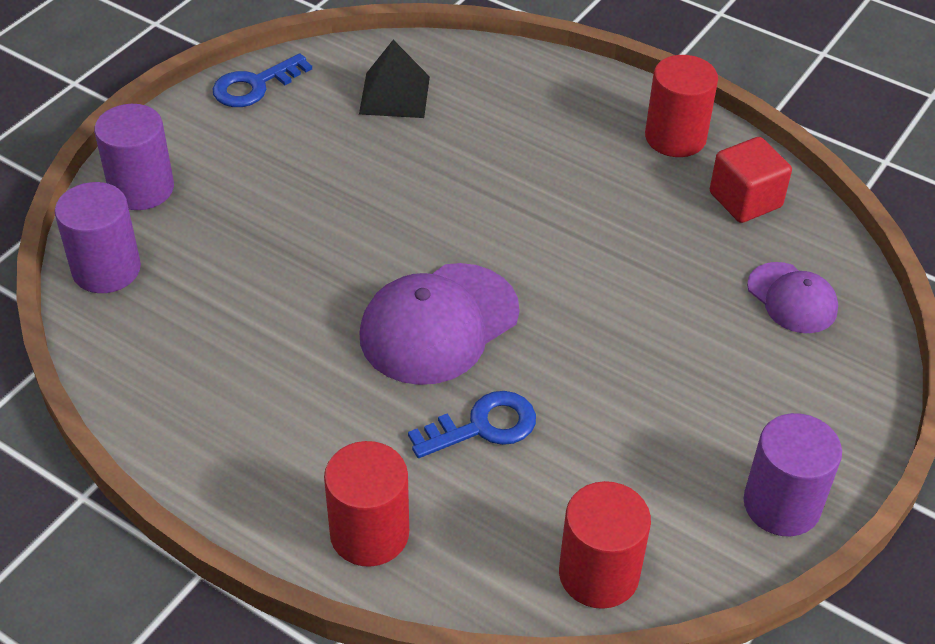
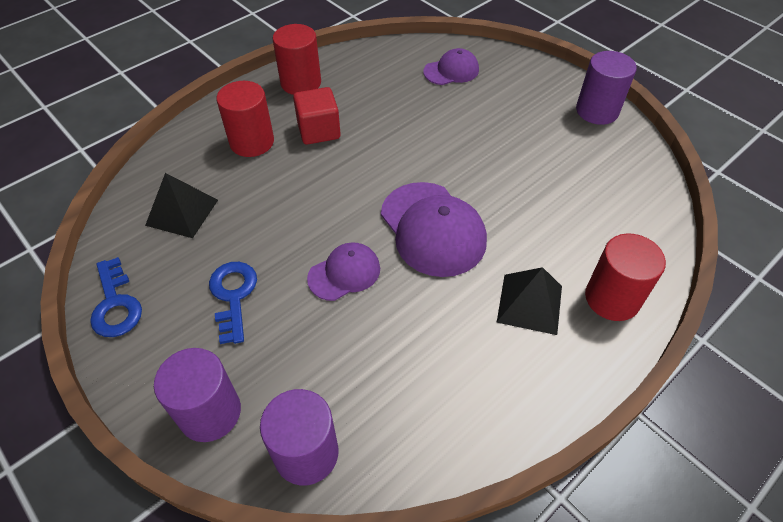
camera: 75 degrees left, 5 degrees up
(338, 440) = (530, 304): none -> black pyramid
(341, 252) = (344, 273): none -> purple cap
(483, 426) = (527, 223): blue key -> blue key (233, 296)
(598, 574) = (643, 192): red cylinder -> red cylinder (252, 142)
(745, 200) = (367, 68): red cube -> red cube (319, 131)

